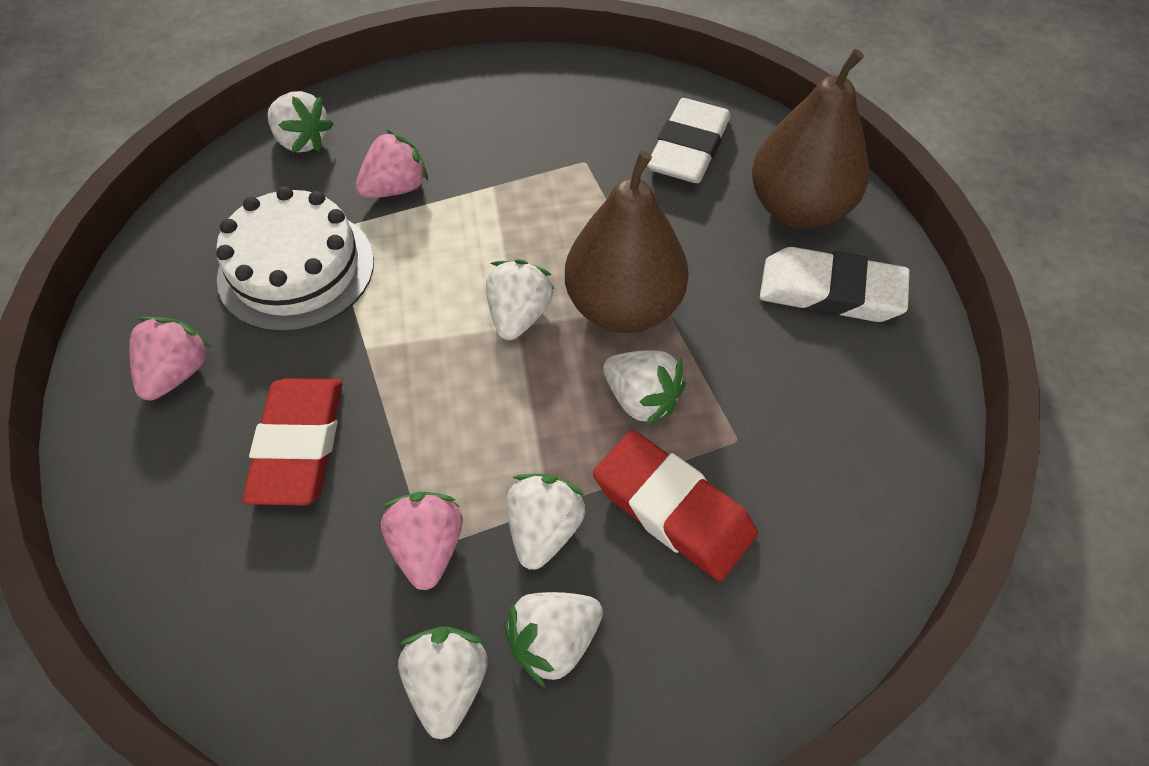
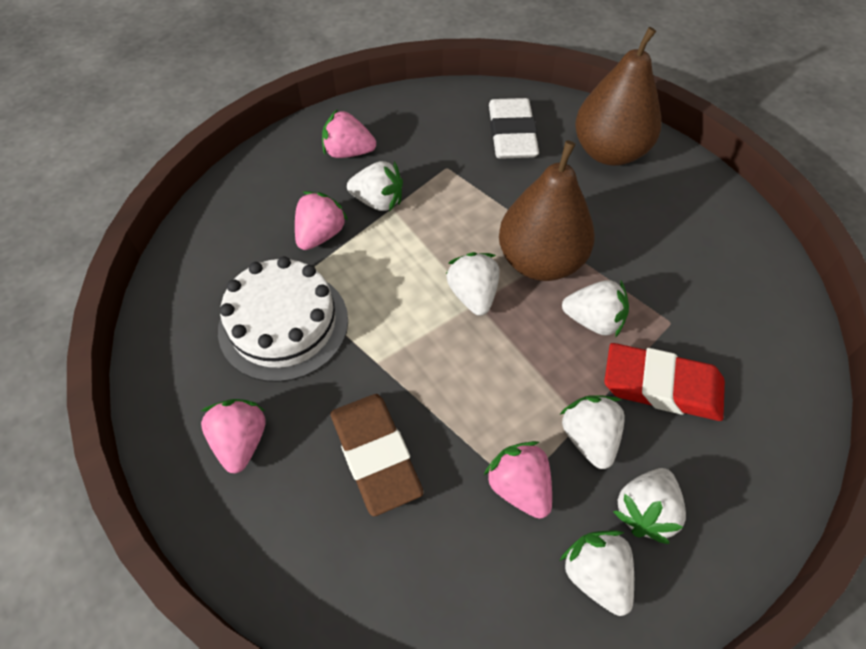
camera: 25 degrees left, 0 degrees up
(299, 445) = (375, 455): red eraser -> brown eraser
(302, 141) = (221, 224): white strawberry -> white strawberry (378, 201)
(484, 108) = (348, 152): none -> pink strawberry
(830, 292) = (664, 201): white eraser -> none

